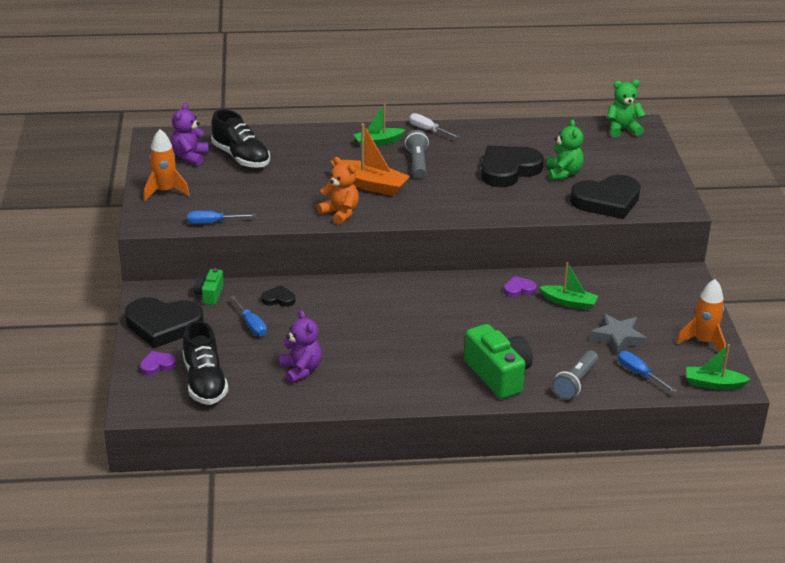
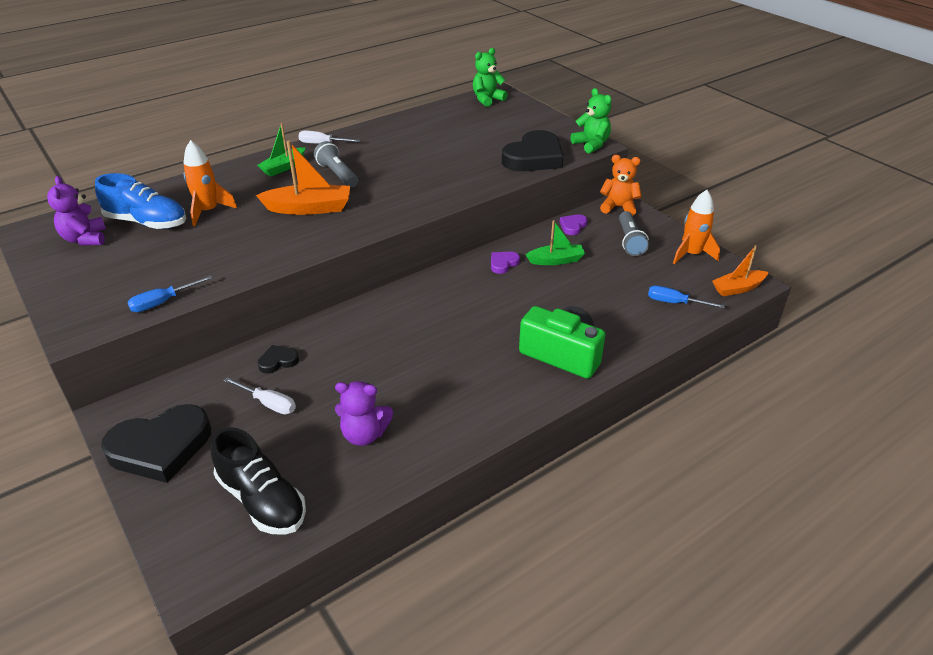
camera: 30 degrees left, 5 degrees up
(157, 365) = (186, 504): purple heart -> purple heart (573, 226)
(165, 191) = (78, 286): orange rocket -> orange rocket (208, 211)
(210, 294) = (194, 386): green camera -> none
(241, 157) = (147, 222): black shoe -> blue shoe
(251, 325) = (268, 403): blue screwdriver -> white screwdriver
(301, 370) = (364, 434): purple teddy bear -> purple teddy bear turned 150 degrees clockwise
(340, 213) = (301, 245): orange teddy bear -> orange teddy bear (618, 207)
(508, 170) = (426, 157): black heart -> none
(563, 173) = (475, 146): green teddy bear -> green teddy bear (591, 145)
(575, 383) = (634, 334): grey flashlight -> grey flashlight (629, 241)
(617, 338) = (625, 277): grey star -> none
(713, 384) = (737, 288): green boat -> orange boat

